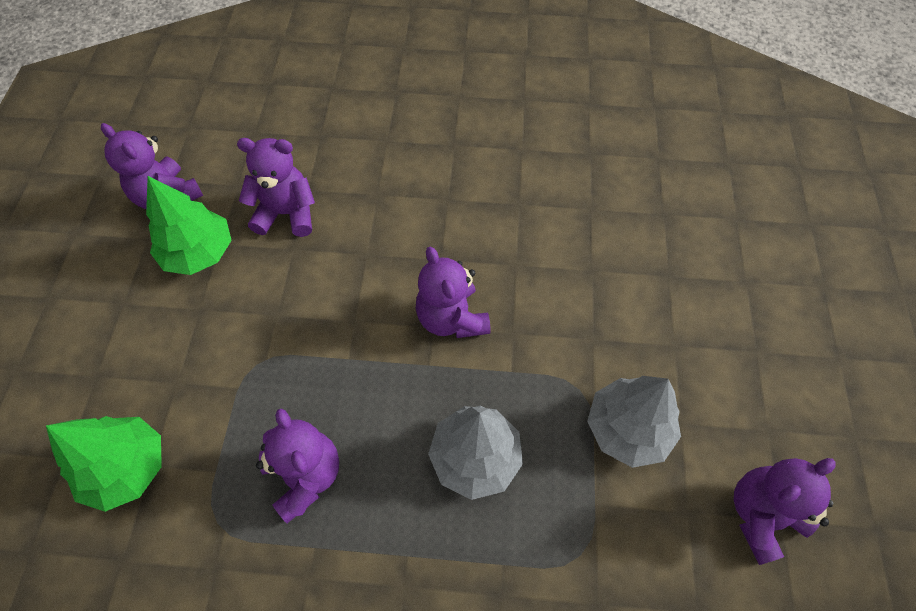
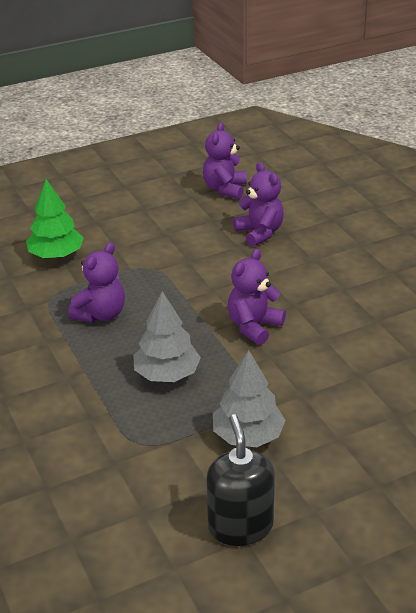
camera: 60 degrees right, 25 degrees down
(199, 252) = (200, 216): green tree -> none
(761, 515) = (240, 526): purple teddy bear -> black soap dispenser

